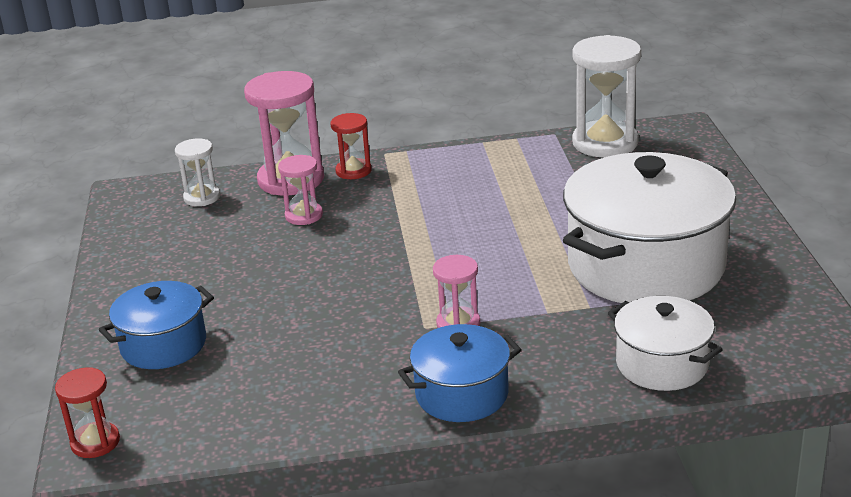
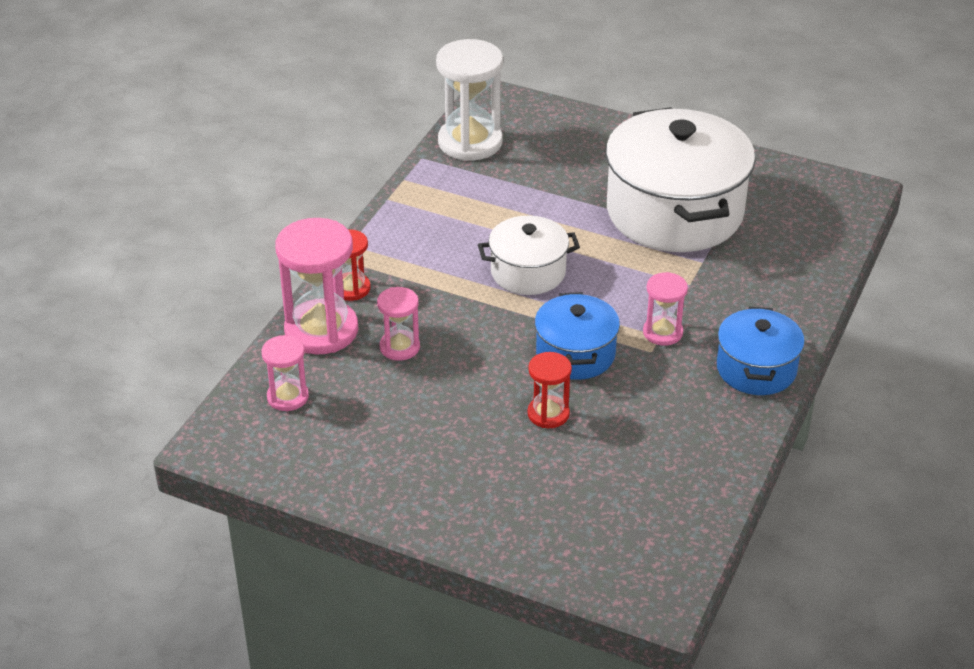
camera: 60 degrees left, 10 degrees up
(95, 442) = (647, 590): red hourglass -> red hourglass (548, 414)
(163, 345) = (534, 505): blue pot -> blue pot (575, 354)
(202, 197) = (287, 397): white hourglass -> pink hourglass
(662, 364) = (802, 265): white pot -> white pot (528, 272)

